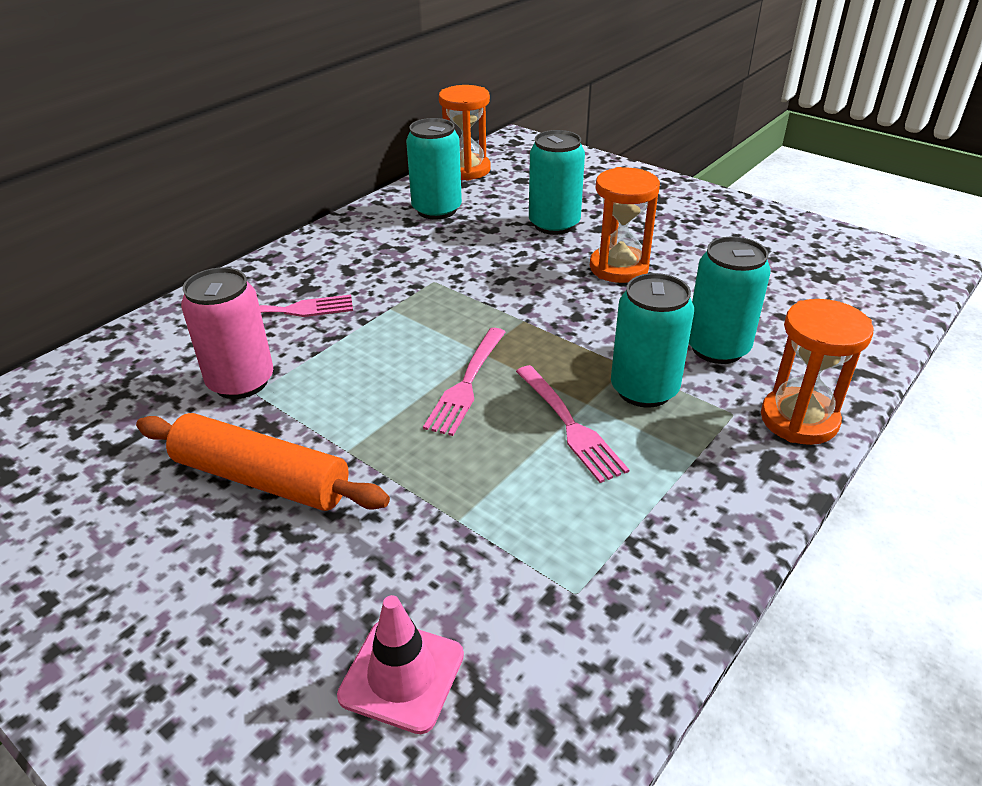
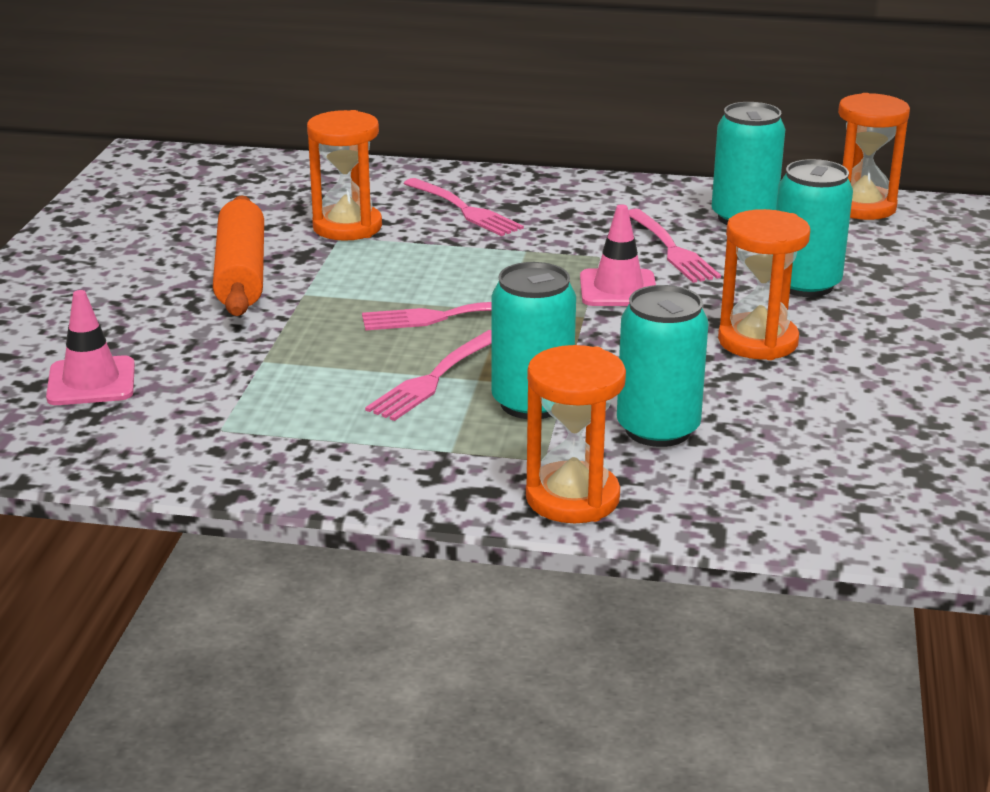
camera: 60 degrees right, 10 degrees down
(241, 382) = (347, 227): pink can -> orange hourglass
(453, 250) = (670, 248): none -> pink fork
(495, 291) = (618, 289): none -> pink traffic cone

